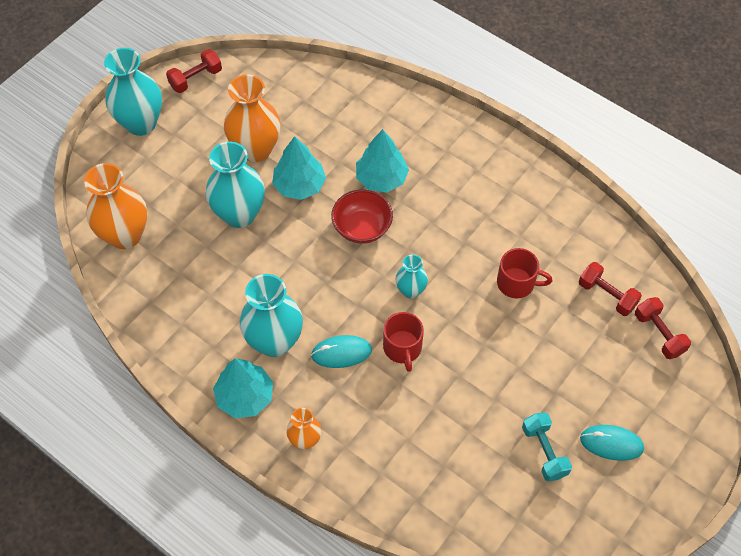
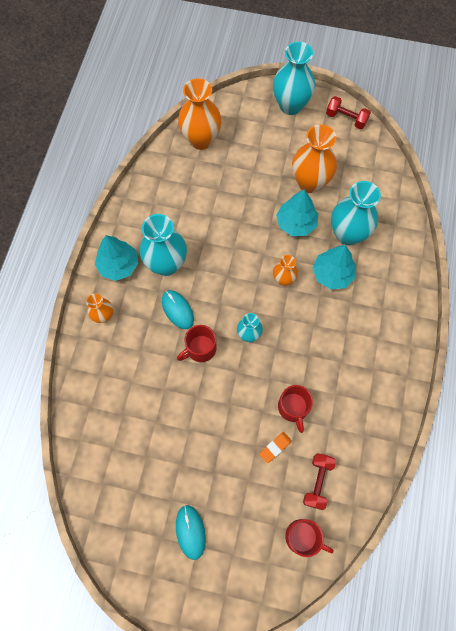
camera: 65 degrees right, 10 degrees up
(239, 214) = (252, 197): turquoise vase -> turquoise vase (347, 234)
(362, 227) = (283, 279): red bowl -> orange vase
(544, 451) = (162, 482): turquoise dumbbell -> none
(553, 319) = (275, 447): none -> orange eraser
(659, 334) = (303, 537): red dumbbell -> red mug

